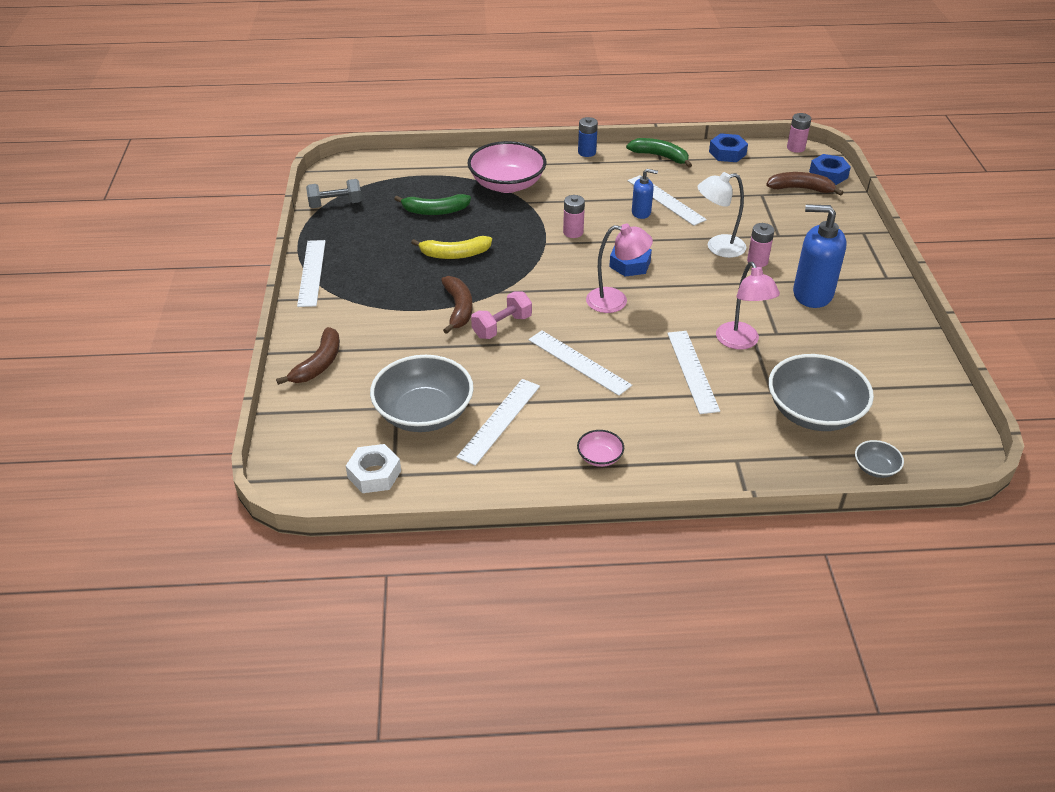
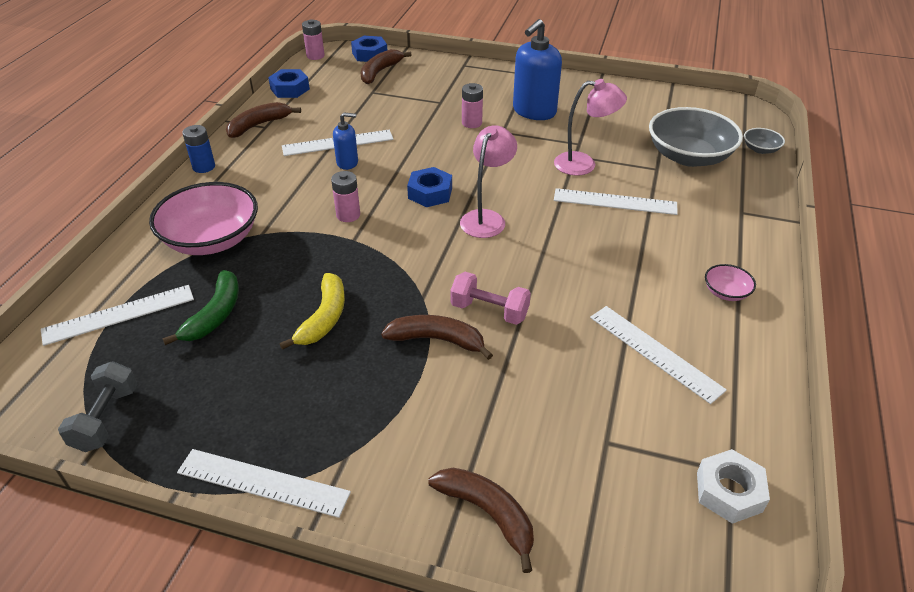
camera: 70 degrees left, 0 degrees up
(424, 413) = (625, 417): grey bowl -> none
(502, 326) = (489, 311): pink dumbbell -> pink dumbbell turned 45 degrees counterclockwise
(579, 362) = (576, 269): white ruler -> white ruler (119, 314)
(641, 212) = (347, 163): blue soap dispenser -> blue soap dispenser turned 60 degrees clockwise
(660, 156) = (259, 125): green banana -> brown banana
(718, 247) = (437, 136): white lamp -> none

